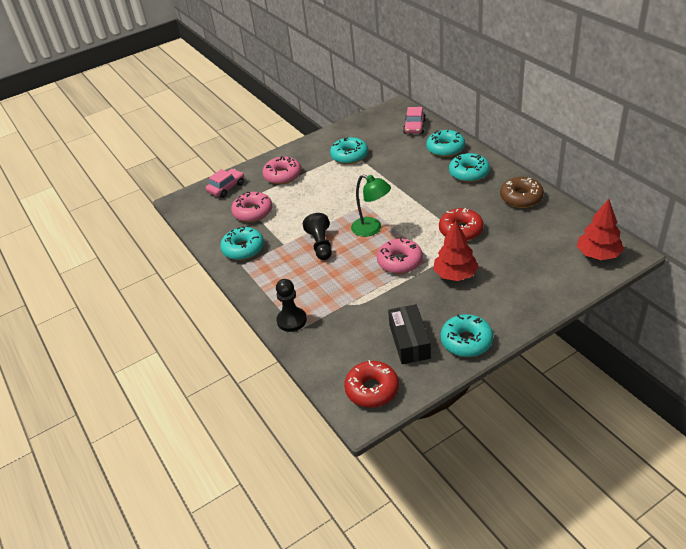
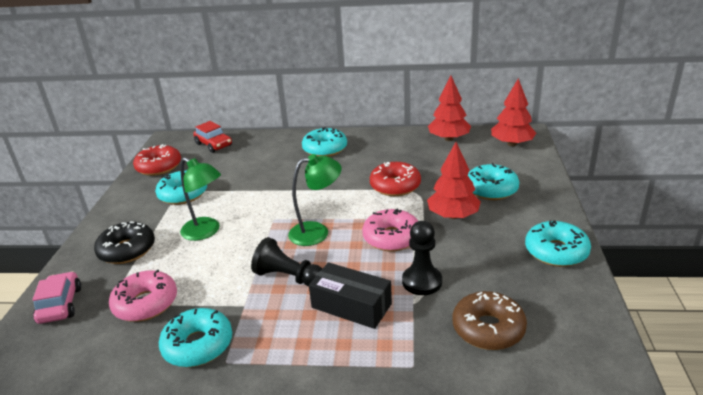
camera: 55 degrees left, 10 degrees down
(282, 175) = (127, 250): pink donut -> black donut
(291, 320) = (389, 364): black pawn -> black pawn (422, 281)
(326, 189) = (206, 232): none -> green lamp
(372, 389) = (577, 351): red donut -> red donut (159, 167)
(409, 341) = (522, 287): black box -> black box (351, 305)
(414, 127) = (214, 144): pink car -> red car
(445, 148) = (272, 144): turquoise donut -> turquoise donut (491, 189)
(521, 198) = (396, 142): brown donut -> brown donut (488, 328)
(561, 219) = (448, 139): none -> red tree

